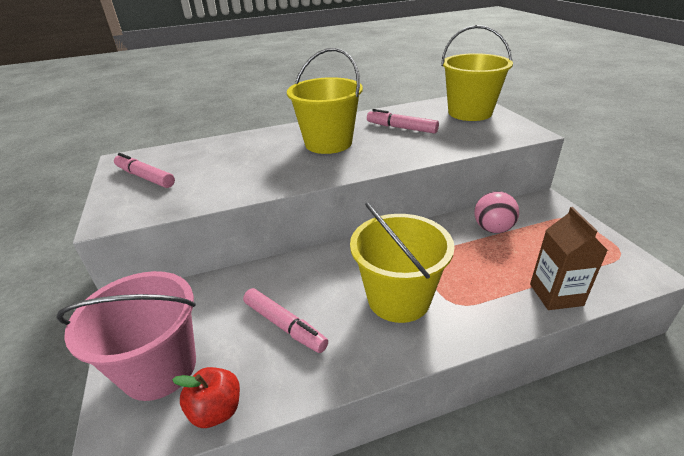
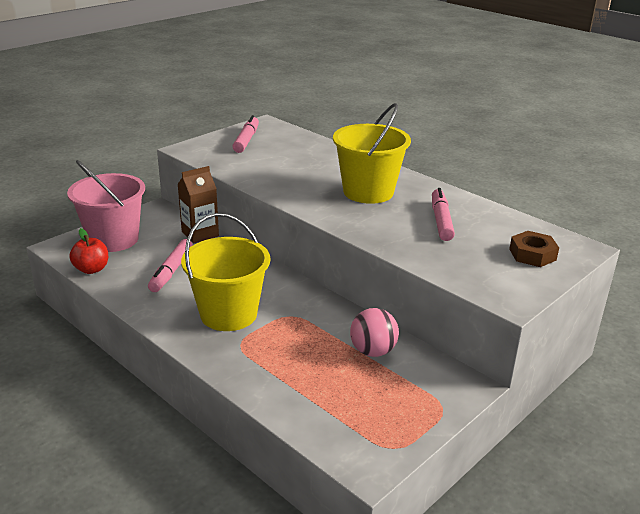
camera: 60 degrees right, 5 degrees down
(470, 113) = (532, 254): yellow bucket -> brown nut
(556, 295) = (286, 401): brown carton -> brown carton (200, 234)

